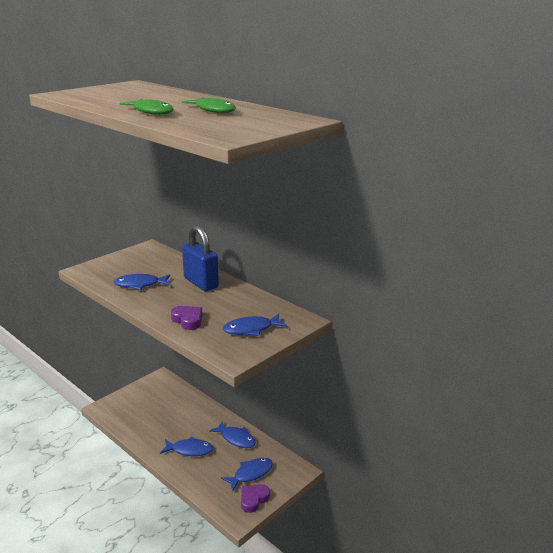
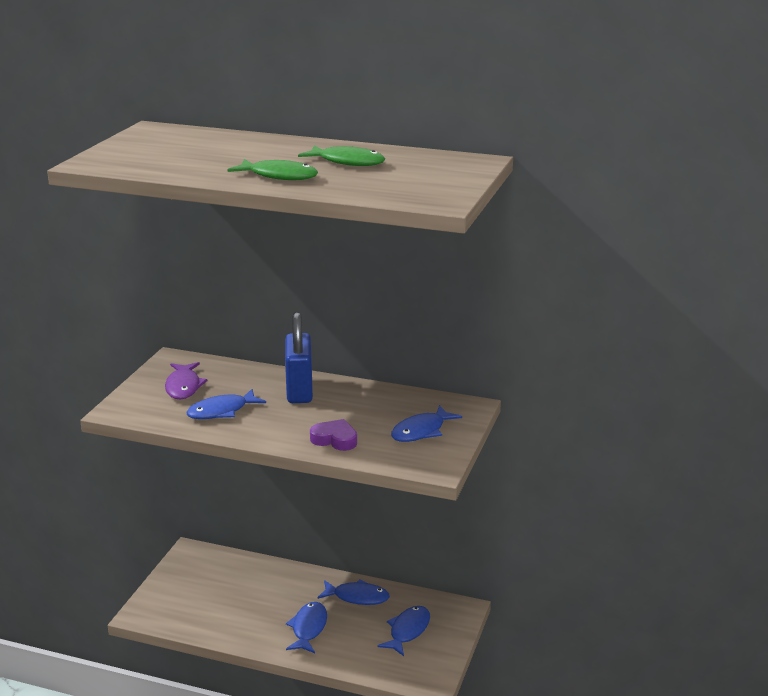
camera: 25 degrees left, 0 degrees up
(135, 264) = (183, 387): none -> purple fish
(189, 450) = (308, 628): blue fish -> blue fish turned 60 degrees counterclockwise
(201, 283) = (299, 391): blue padlock -> blue padlock turned 60 degrees clockwise
(253, 499) = (433, 657): purple heart -> none

